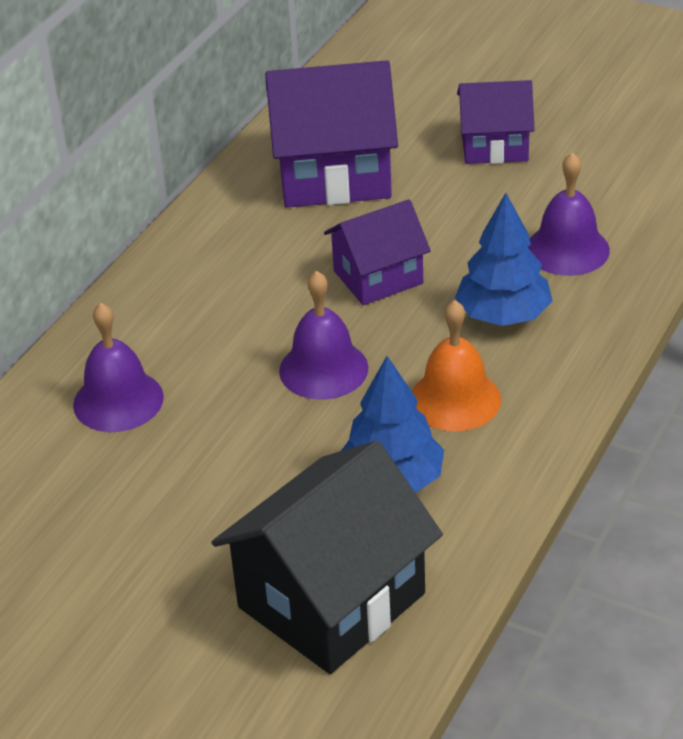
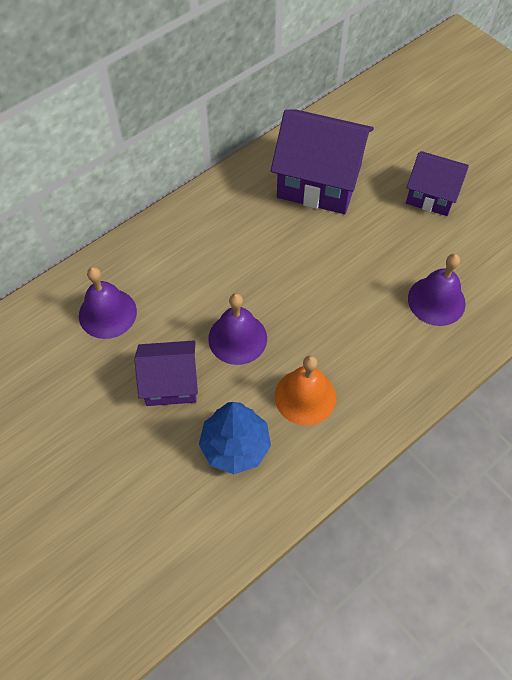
camera: 20 degrees right, 20 degrees up
(331, 600) = (155, 525): black house -> none
(378, 277) = (306, 277): purple house -> purple house (170, 383)
(503, 315) = (368, 340): blue tree -> none

